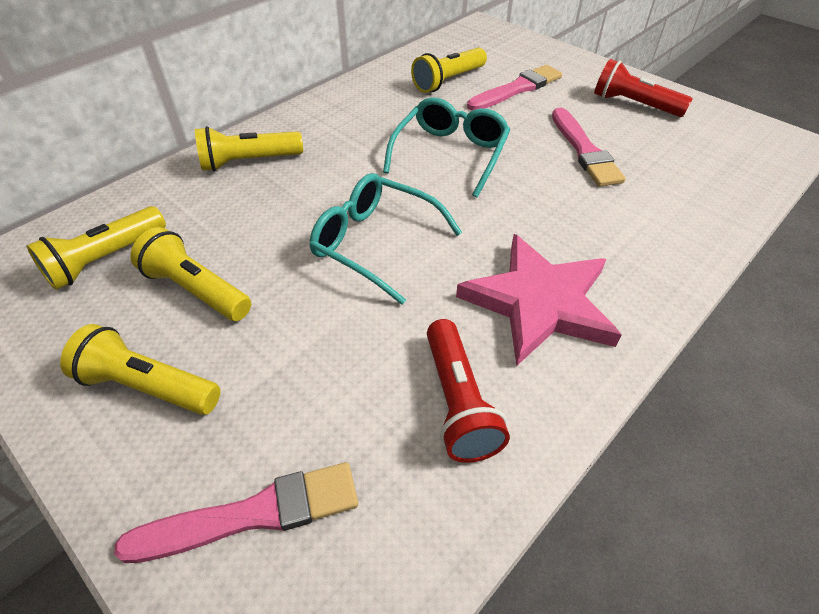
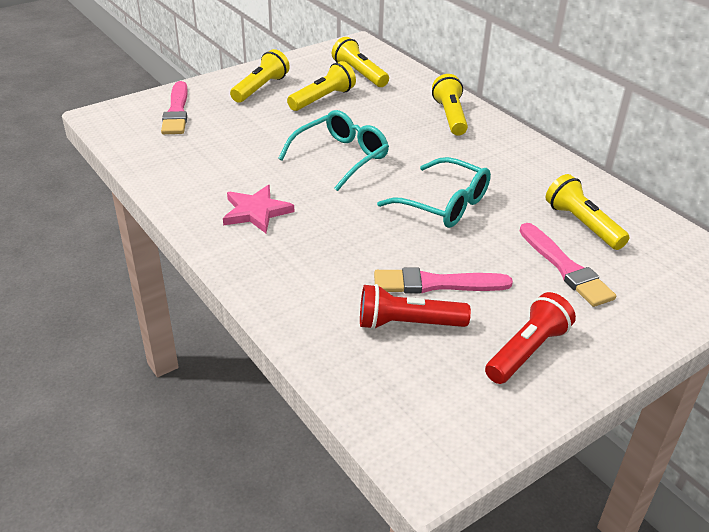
camera: 100 degrees right, 10 degrees down
(457, 402) = (199, 169): red flashlight -> red flashlight (407, 323)
(539, 302) = (256, 212): pink star -> pink star, size x0.64

